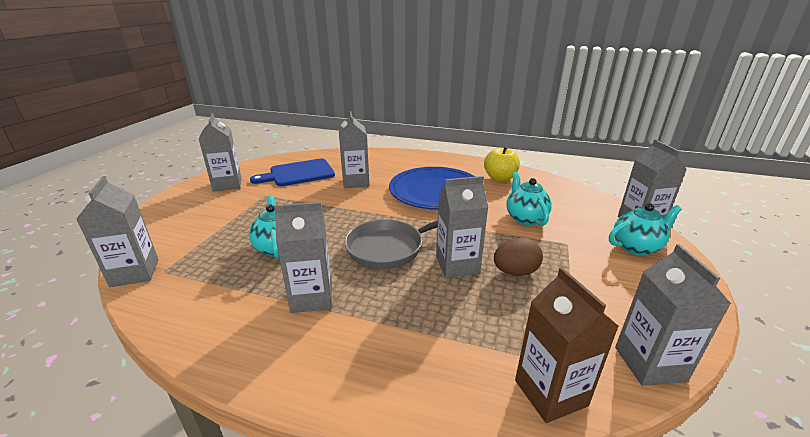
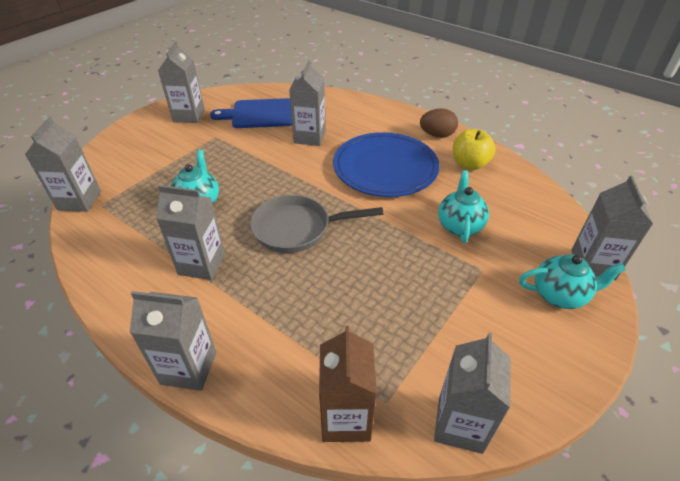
camera: 20 degrees right, 15 degrees up
(457, 265) = (349, 265): grey carton -> grey carton (188, 368)
(515, 272) = (401, 289): brown egg -> brown egg (437, 135)

